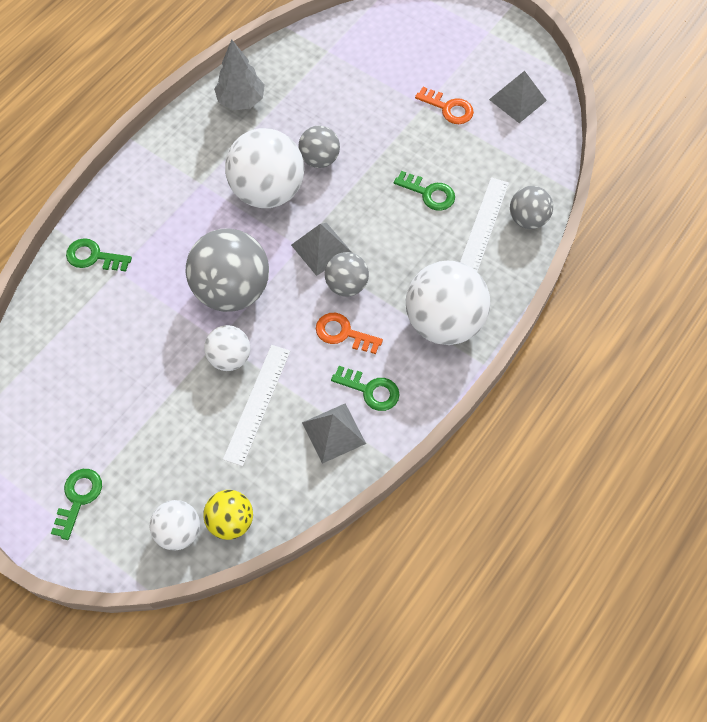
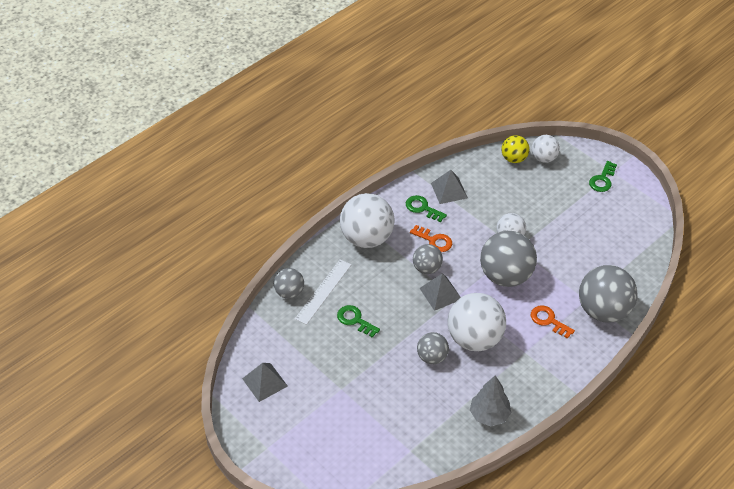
camera: 170 degrees left, 15 degrees down
(93, 257) = (603, 311): green key -> grey ball
(257, 404) = (494, 210): white ruler -> none
(448, 108) = (322, 383): orange key -> orange key (548, 320)

